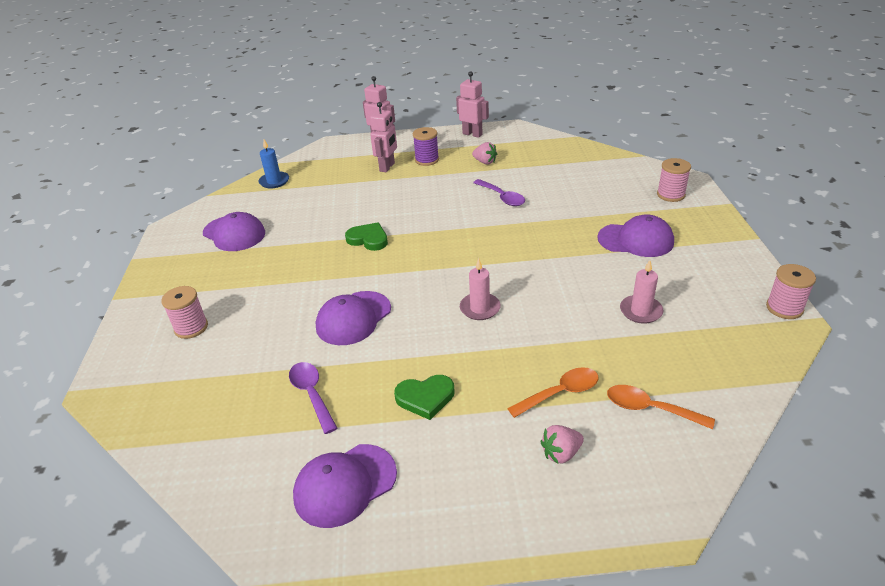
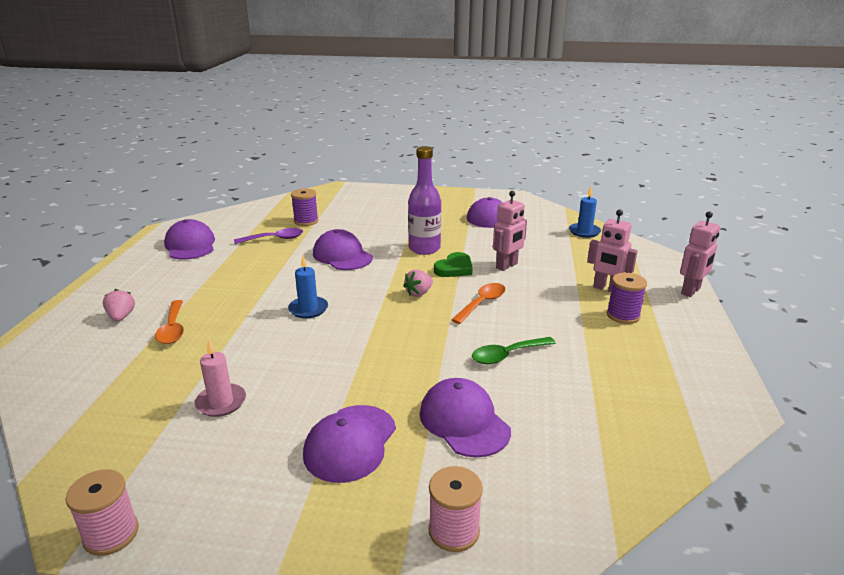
camera: 100 degrees right, 10 degrees down
(191, 327) = (377, 206): pink spool -> none
(246, 383) = (306, 221): none -> purple spool
(325, 264) = (424, 248): none -> purple bottle
(425, 398) = (230, 274): green heart -> none
(472, 134) = (709, 361): pink robot -> pink robot (507, 266)
(480, 308) = (308, 309): pink candle -> blue candle
(485, 162) = (611, 358): pink strawberry -> pink strawberry (418, 293)
(502, 197) = (507, 355): purple spoon -> green spoon
(585, 204) = (464, 421): none -> purple cap
(650, 409) = (107, 368): orange spoon -> orange spoon (482, 303)

